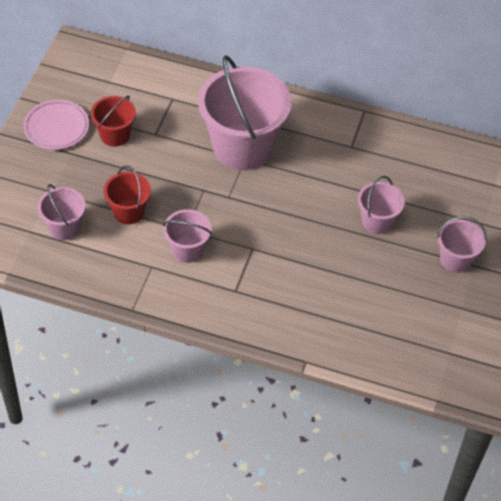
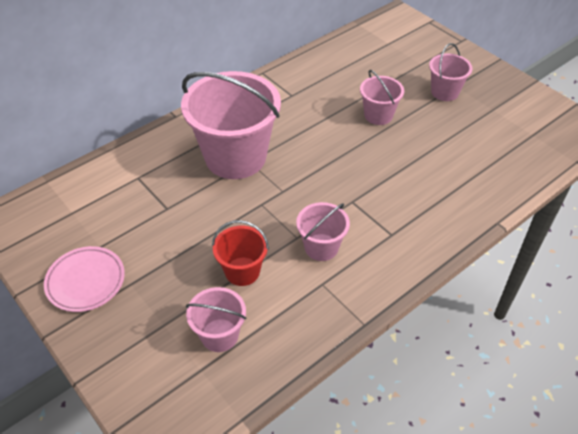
camera: 55 degrees left, 5 degrees down
(115, 135) = (140, 238): red bucket -> none

